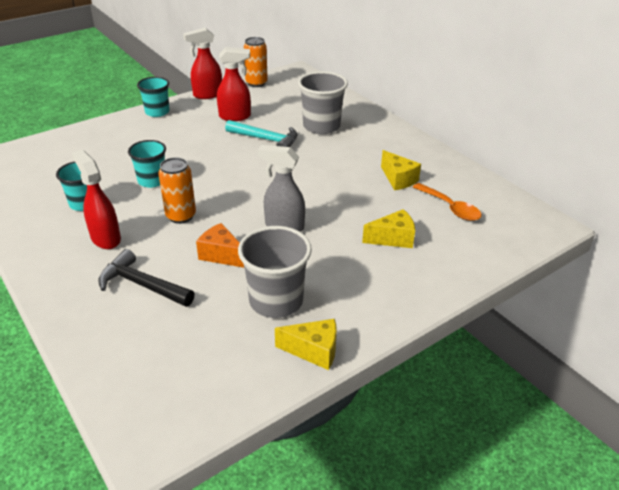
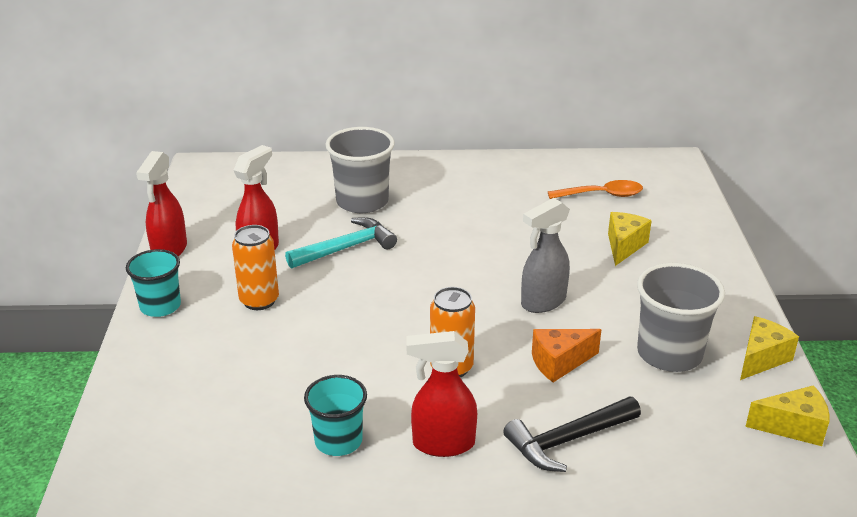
camera: 55 degrees left, 5 degrees down
(152, 181) = (344, 366): turquoise cup -> none
(256, 83) = (191, 204): orange can -> orange can (259, 301)
(398, 179) = (524, 201): yellow cheese -> yellow cheese (793, 427)

